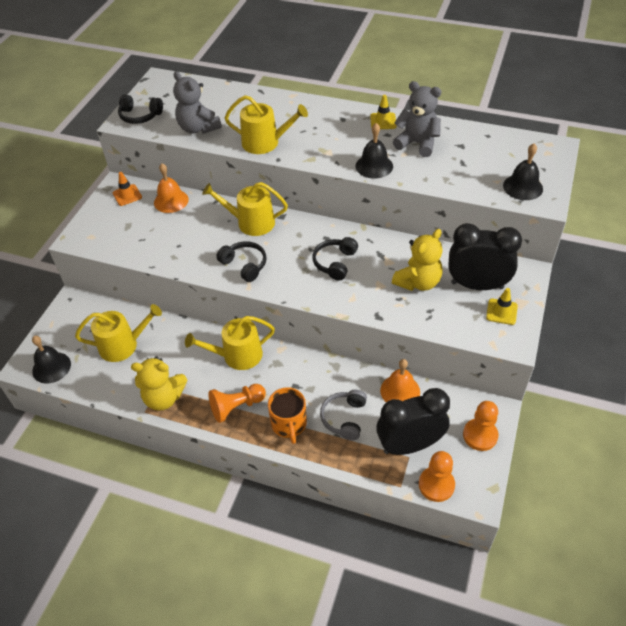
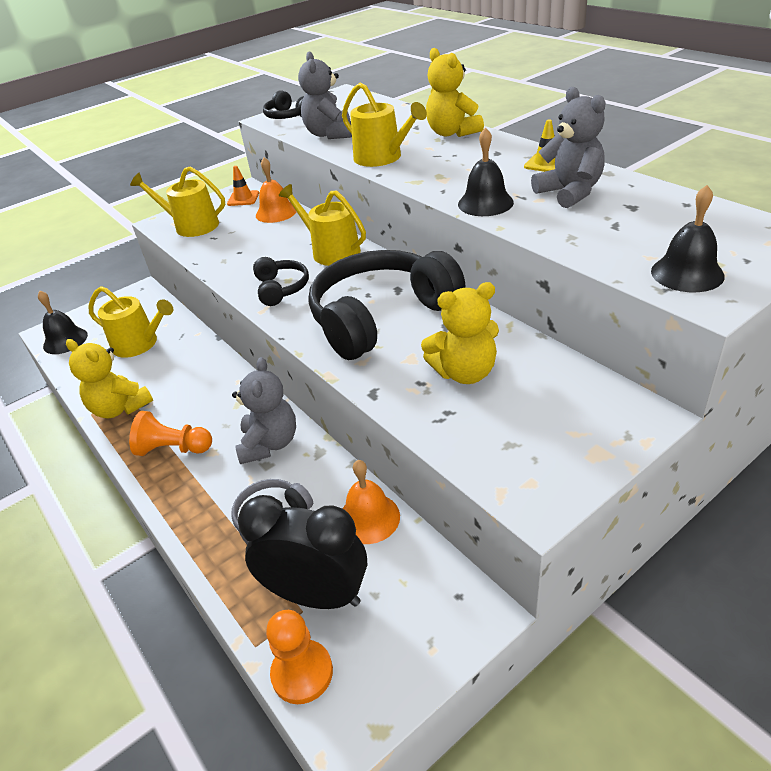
camera: 35 degrees right, 10 degrees down
(237, 355) = (228, 396): yellow watering can -> yellow watering can (191, 226)
(289, 424) = (205, 494): orange mug -> none
(294, 106) = (452, 133): none -> yellow teddy bear
(299, 375) = (269, 444): none -> grey teddy bear
(335, 263) = (381, 317): black headphones -> black headphones, size x2.14
(477, 285) = (547, 405): black clock -> none
(480, 435) = (426, 636): orange pawn -> none
(501, 312) = (555, 454): yellow traffic cone -> none

